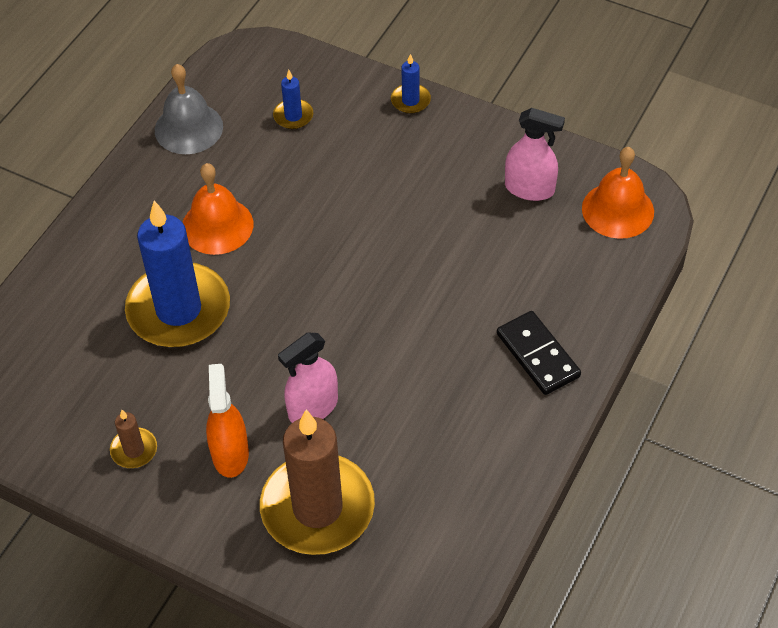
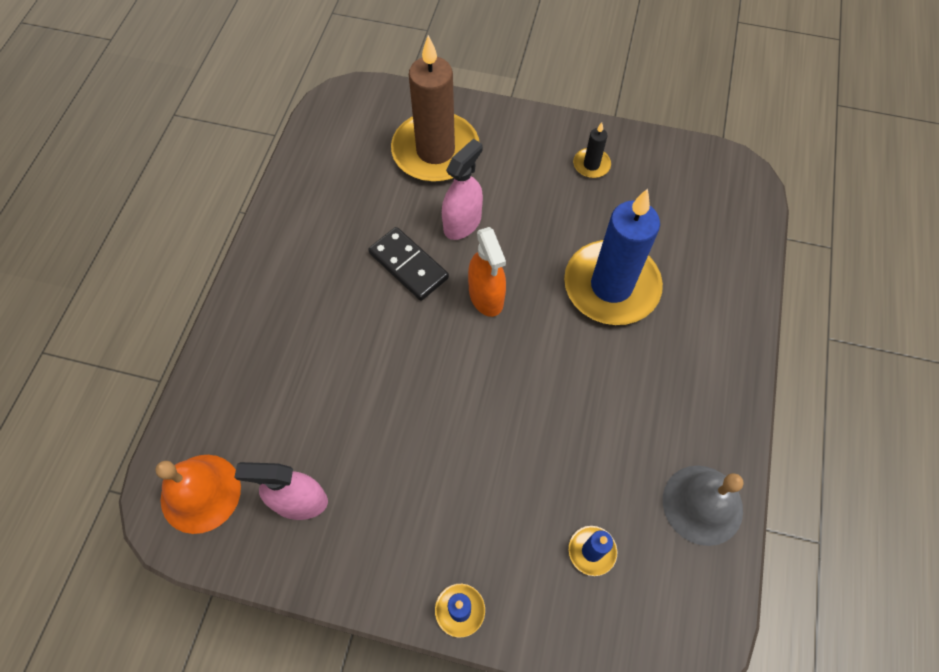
camera: 165 degrees right, 10 degrees up
(134, 450) = (591, 165): brown candle -> black candle
(217, 226) = (615, 382): orange bell -> none
(230, 454) = (516, 176): orange spray bottle -> orange spray bottle (486, 296)
(538, 355) = (276, 307): black domino -> black domino (408, 265)

